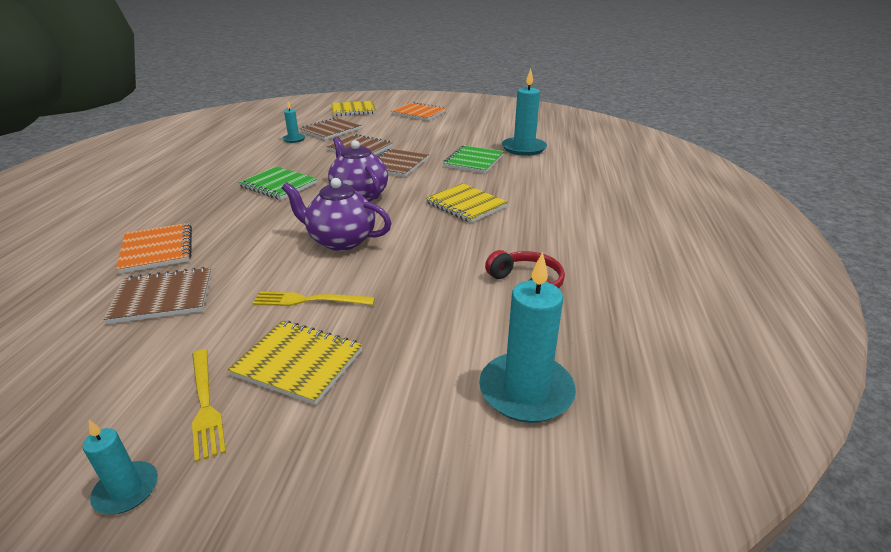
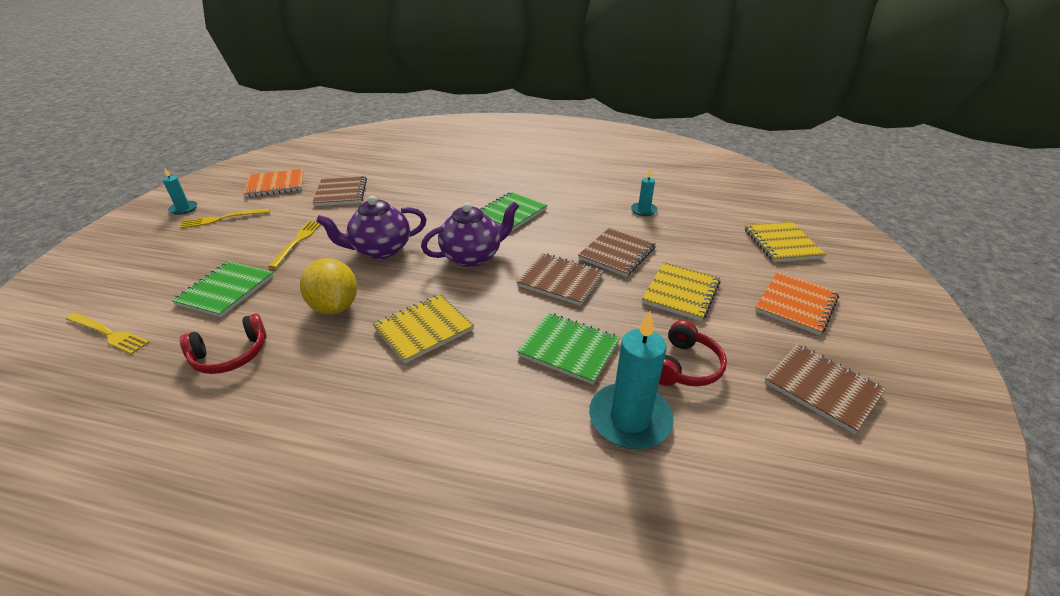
camera: 95 degrees right, 5 degrees up
(157, 249) = (407, 181): orange notebook -> orange notebook (276, 185)
(298, 363) = (231, 242): yellow notebook -> yellow notebook (681, 293)
(331, 130) = (682, 231): brown notebook -> brown notebook (822, 388)
(340, 241) = (380, 250): purple teapot -> purple teapot turned 135 degrees counterclockwise
(423, 324) = (225, 290): none -> green notebook
(443, 247) = (335, 307): none -> yellow lemon
(479, 137) = (685, 366): none -> red headphones
(526, 391) = (108, 333): turquoise candle -> yellow fork

